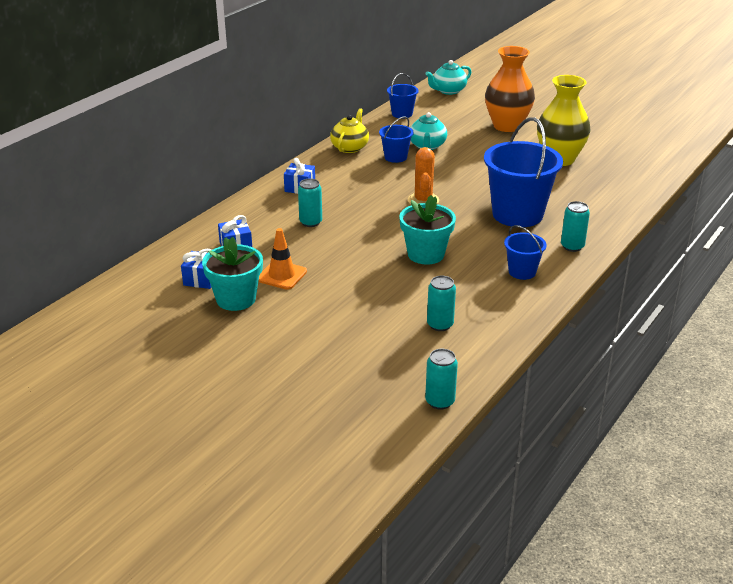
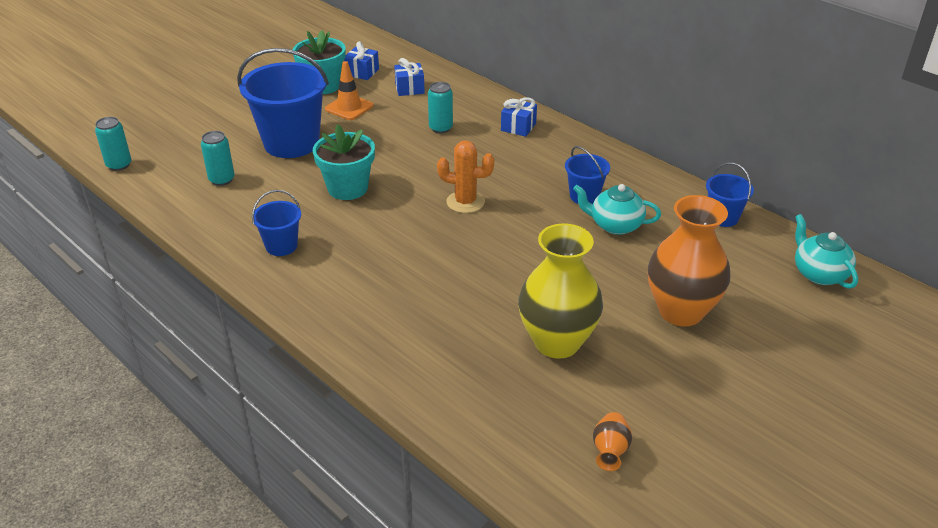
camera: 100 degrees right, 5 degrees up
(350, 147) = (616, 166): yellow teapot -> none
(517, 214) = (408, 268): blue bucket -> blue bucket (291, 143)
(572, 246) = (314, 296): turquoise can -> none
(633, 142) = (610, 451): none -> orange vase

